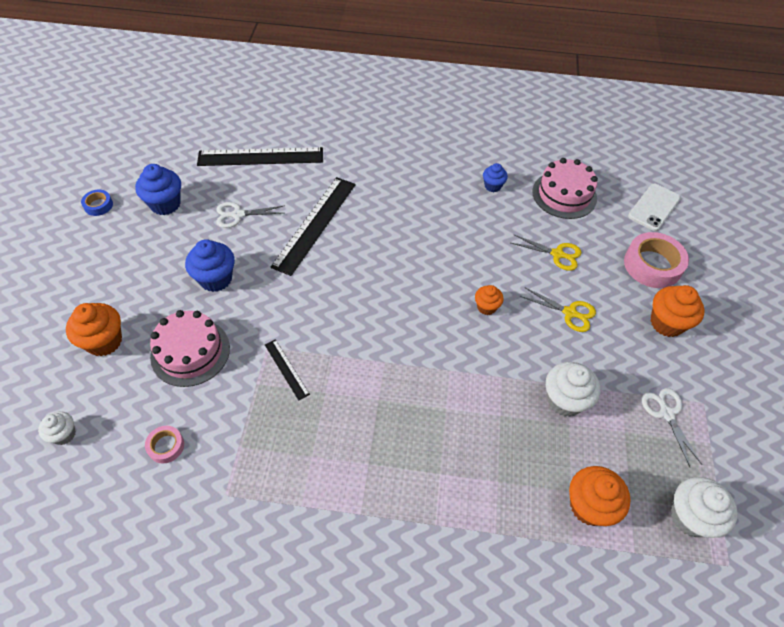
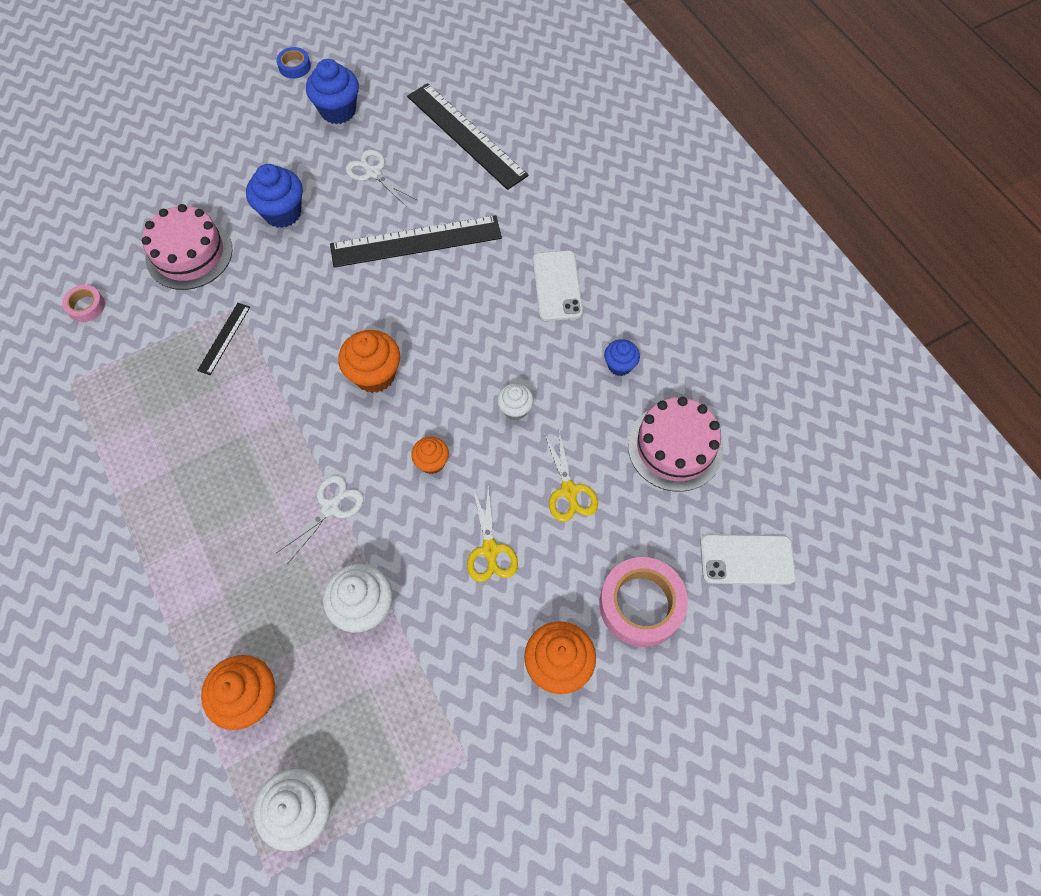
camera: 55 degrees right, 10 degrees up
(64, 434) = (51, 230): white cupcake -> white cupcake (515, 409)
(104, 341) = (155, 186): orange cupcake -> orange cupcake (374, 375)
(414, 180) = (557, 286): none -> white phone
(666, 413) = (422, 724): white scissors -> white scissors (330, 507)

